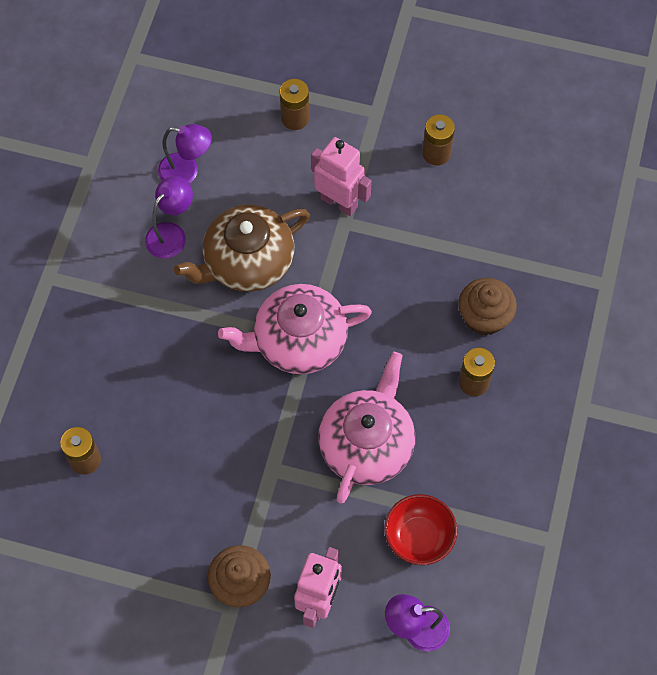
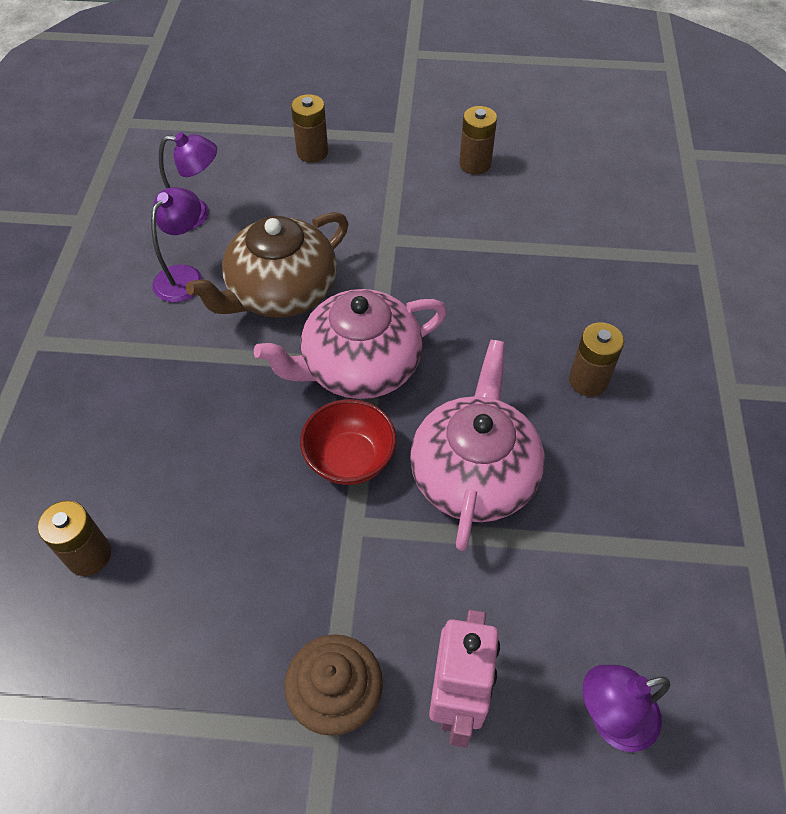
camera: 10 degrees left, 10 degrees down
(339, 202) = (378, 220): pink robot -> none
(419, 537) = (576, 583): red bowl -> red bowl (350, 459)
(484, 317) = (577, 310): brown cupcake -> none

